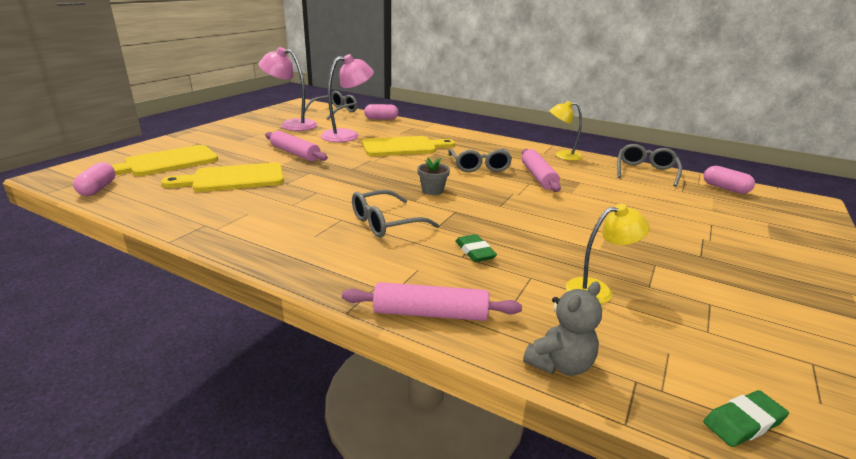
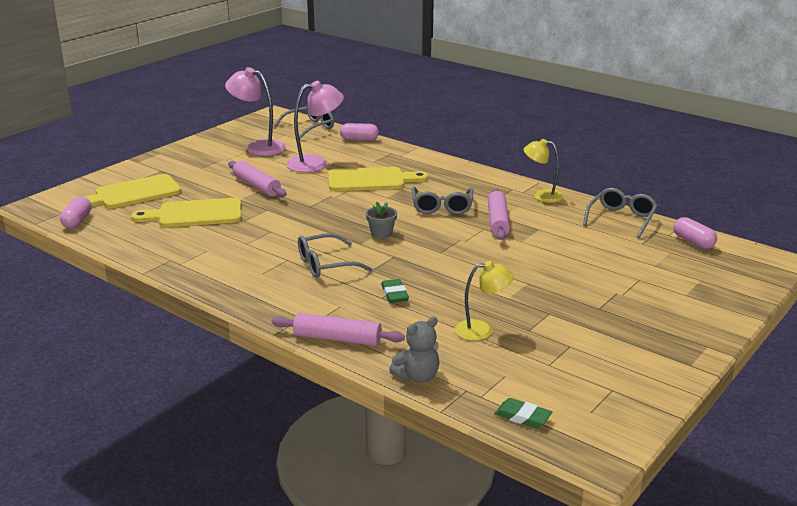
camera: 10 degrees right, 0 degrees up
(743, 422) = (522, 416): green eraser -> green eraser turned 45 degrees clockwise

